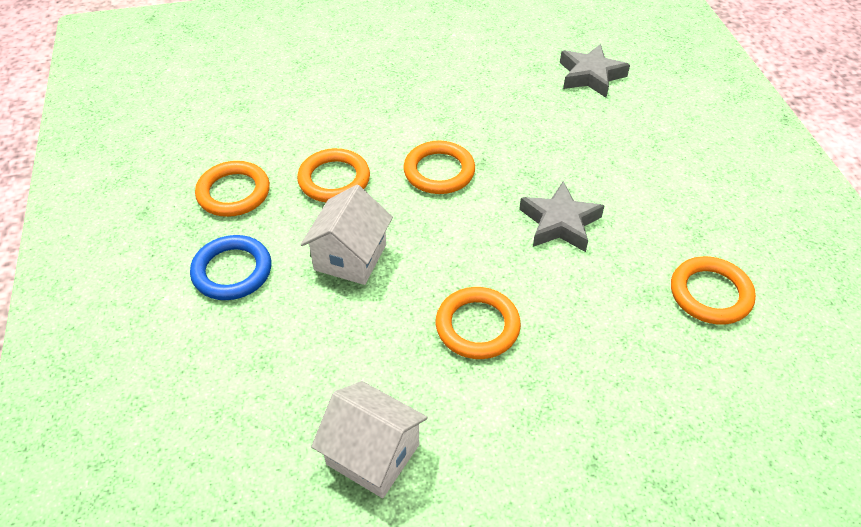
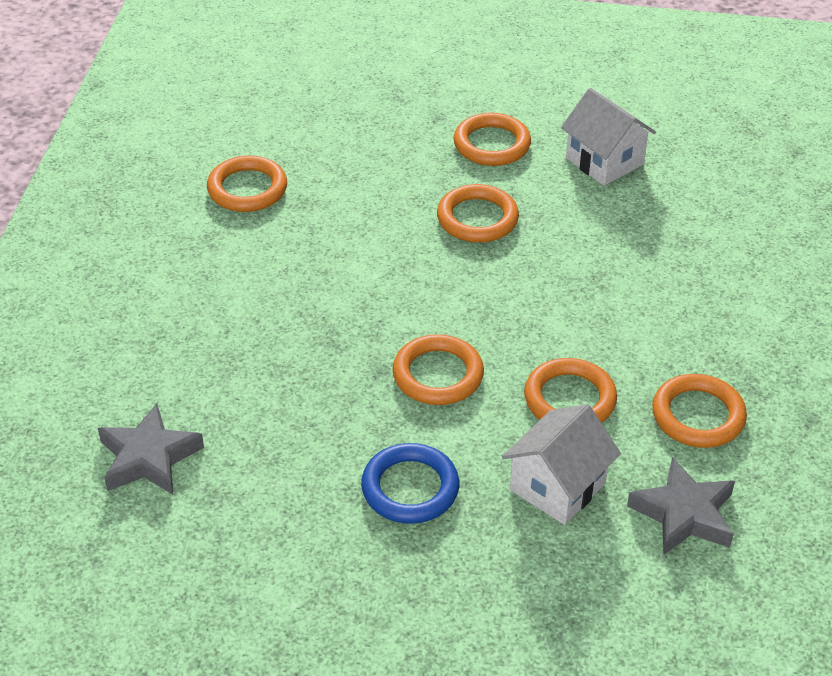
camera: 160 degrees left, 5 degrees down
(232, 271) = (707, 326): blue ring -> blue ring (410, 488)
(350, 257) = (577, 307): white house -> white house (557, 486)
(510, 439) = (492, 144): none -> orange ring
(559, 223) = (338, 283): grey star -> grey star (684, 514)

